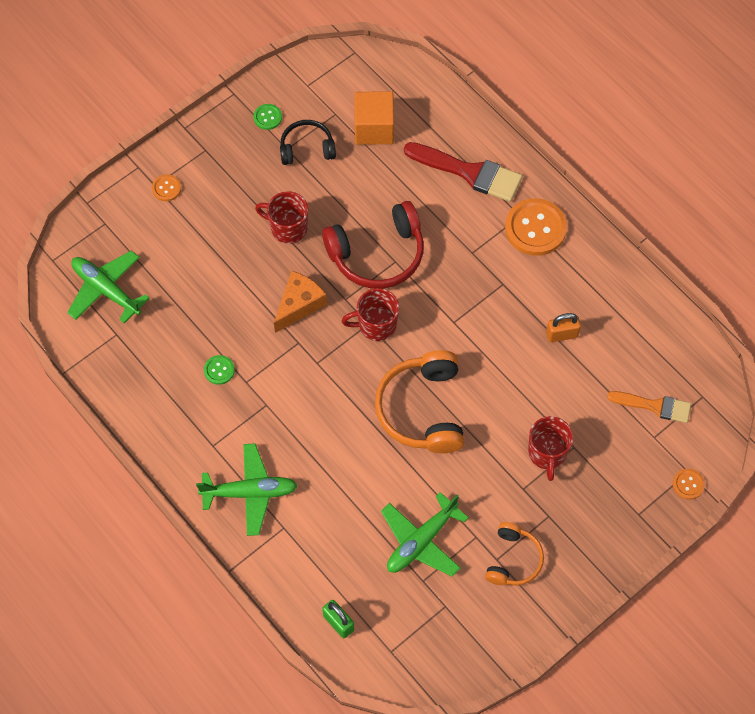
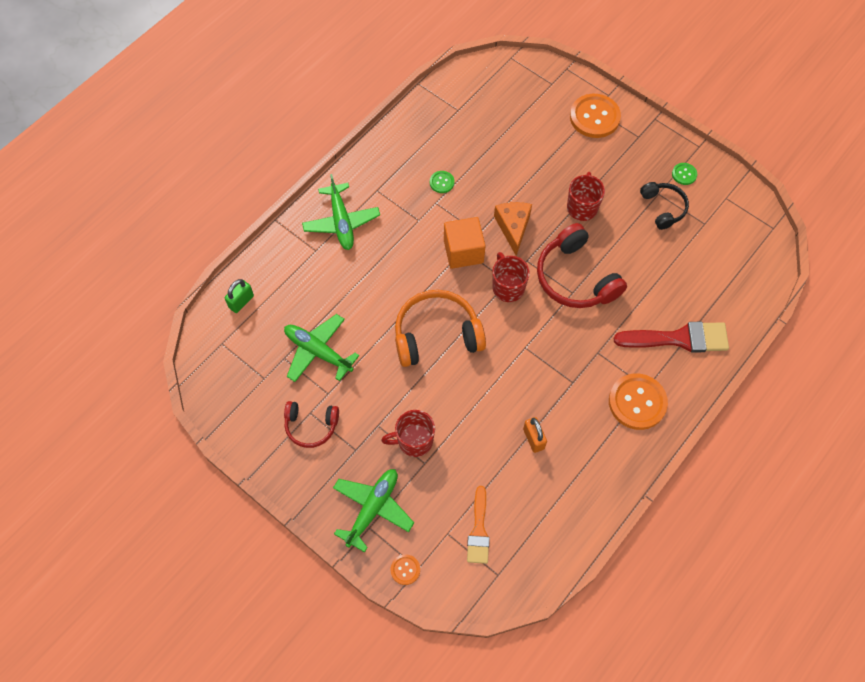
camera: 80 degrees right, 0 degrees up
(106, 290) = (494, 96): green plane -> green plane (373, 509)
(166, 188) = (594, 117): orange button -> orange button, size x2.09
(299, 304) = (513, 227): orange cheese -> orange cheese turned 120 degrees counterclockwise
(374, 128) = (700, 255): orange cube -> orange cube (463, 251)
(469, 172) = (679, 338): red brush -> red brush turned 105 degrees counterclockwise
(513, 560) = (311, 426): orange headphones -> red headphones

